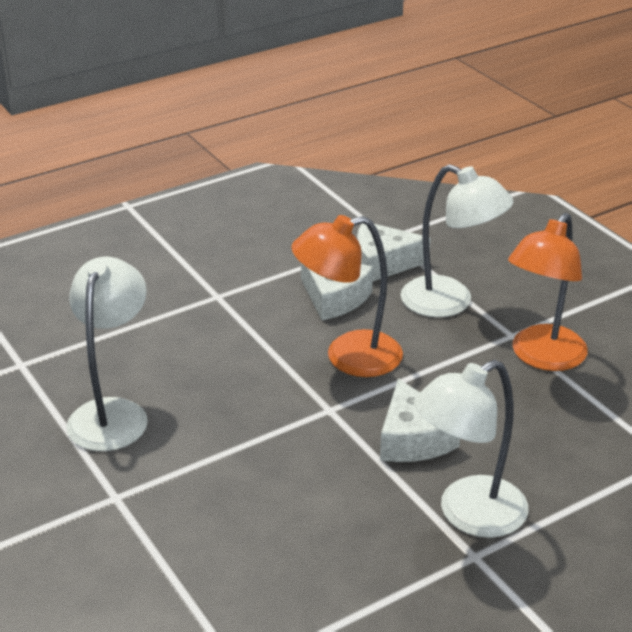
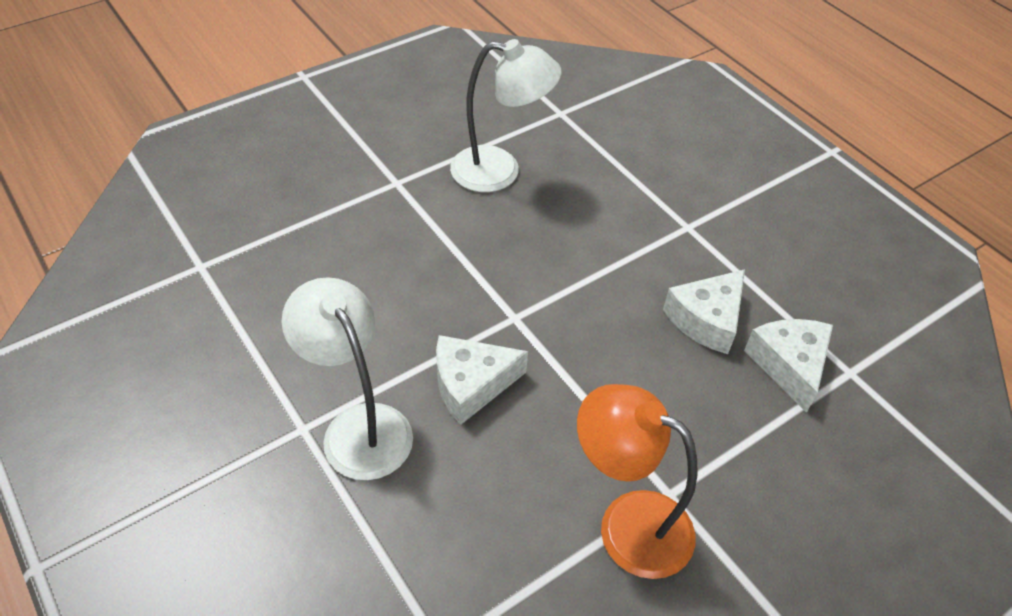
camera: 85 degrees right, 15 degrees up
(348, 357) = (601, 332): orange lamp -> none
(450, 302) = (724, 431): white lamp -> none

